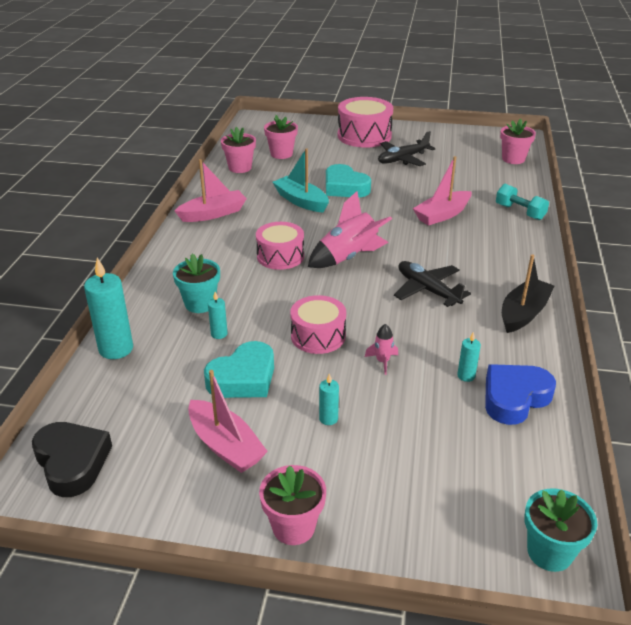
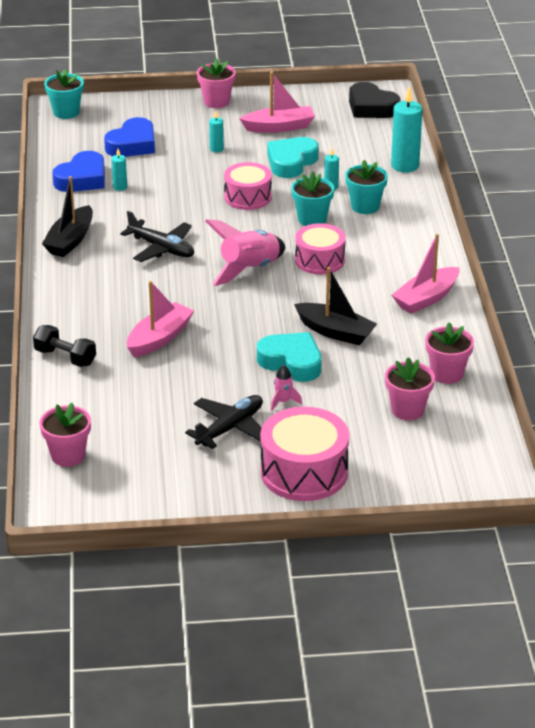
camera: 165 degrees right, 0 degrees up
(225, 446) = (279, 127): pink boat -> pink boat turned 135 degrees clockwise
(263, 298) = (312, 219): none -> turquoise flower pot
(301, 201) = (335, 332): turquoise boat -> black boat
(382, 361) = (188, 187): pink rocket -> pink rocket (283, 402)
(443, 450) = (132, 144): none -> blue heart
(520, 212) = (65, 357): turquoise dumbbell -> black dumbbell

